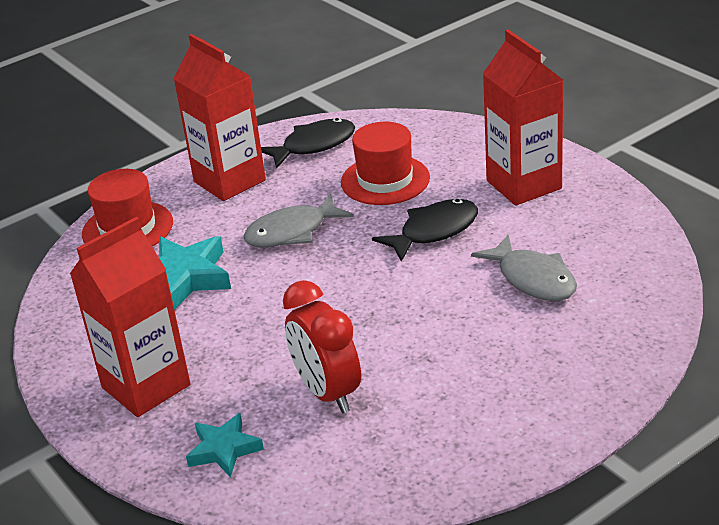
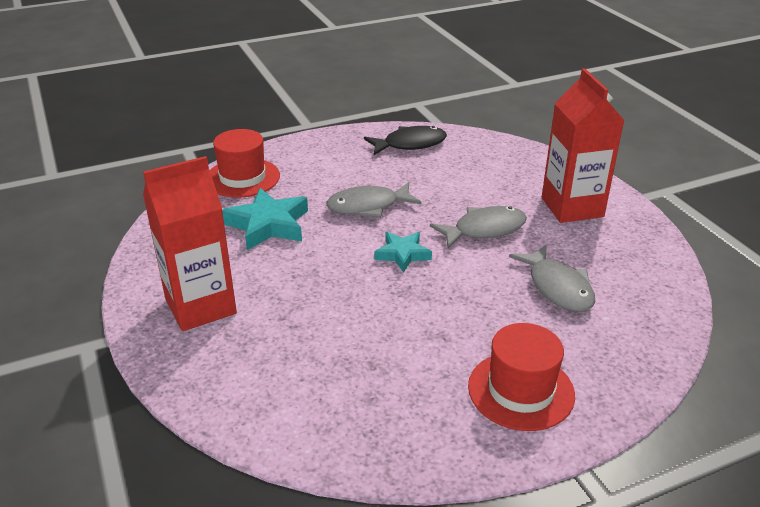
camera: 10 degrees right, 0 degrees up
(224, 449) = (240, 377): turquoise star -> turquoise star (402, 254)
(229, 181) = (335, 158): red carton -> none
(327, 392) = (347, 347): red clock -> none
(385, 180) = (457, 181): red hat -> red hat (521, 390)
(434, 231) = (484, 230): black fish -> grey fish

